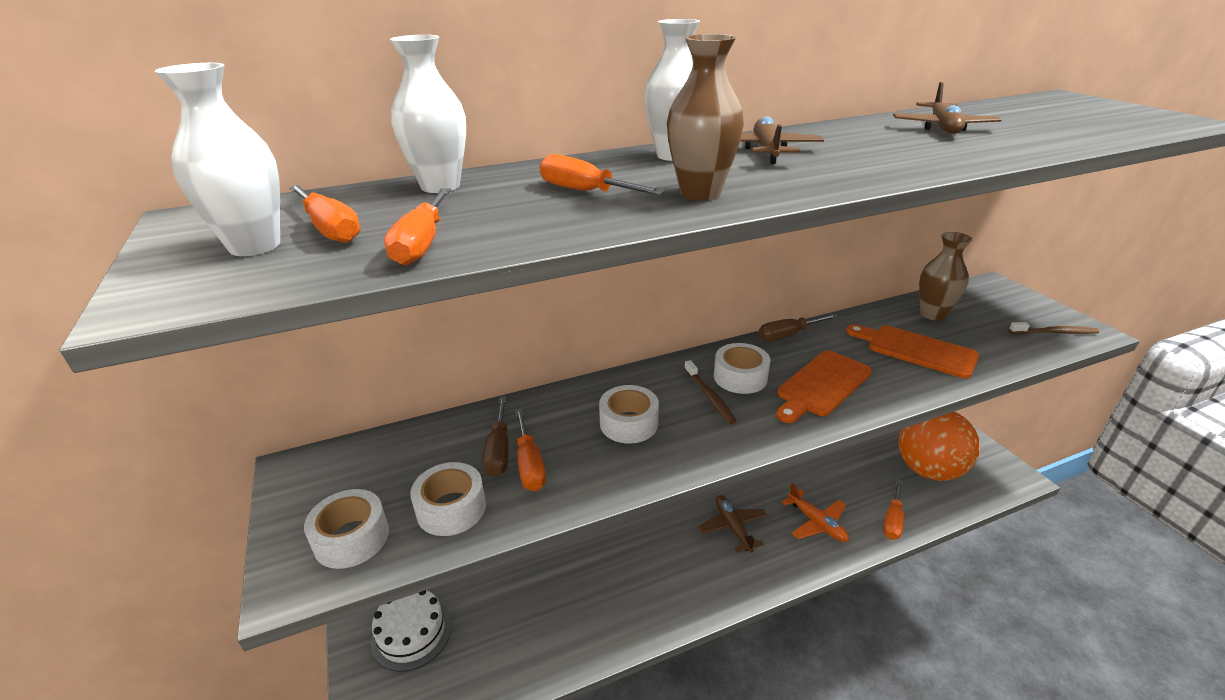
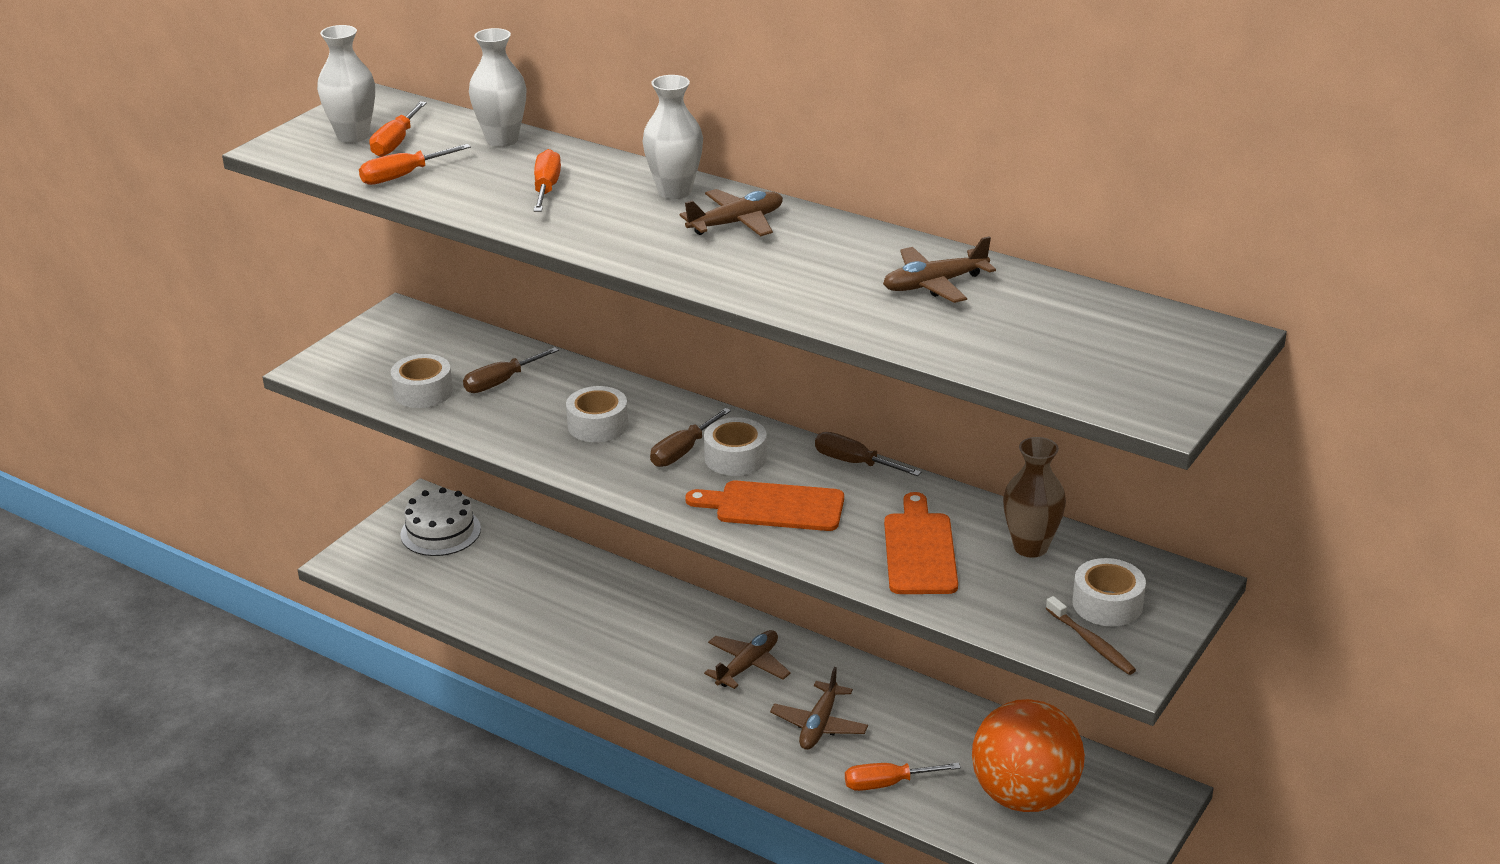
camera: 55 degrees right, 0 degrees up
(351, 538) = (362, 369): white tape -> white tape (1107, 604)
(529, 464) = (499, 402): orange screwdriver -> none
(700, 193) = (588, 226): brown vase -> none
(709, 397) = (683, 451): brown toothbrush -> brown screwdriver
(817, 523) = (819, 725): orange plane -> brown plane

